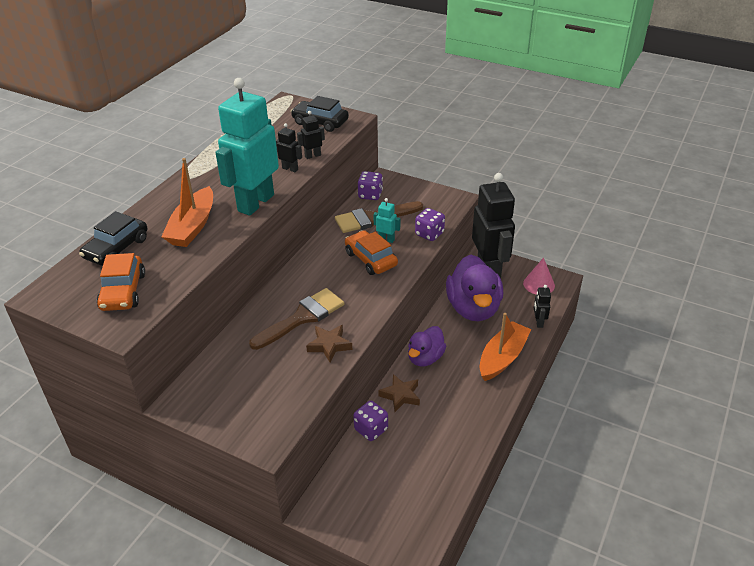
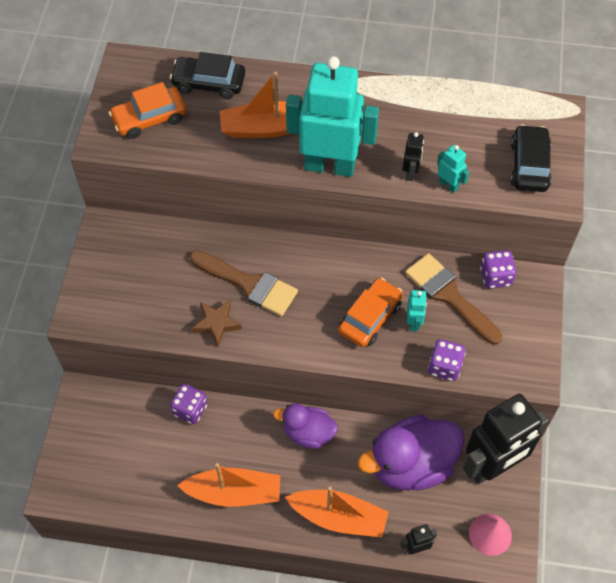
camera: 70 degrees right, 20 degrees up
(312, 156) = (448, 185): black robot -> turquoise robot
(400, 395) = (244, 424): brown star -> none
(460, 417) = (234, 492): none -> orange boat

